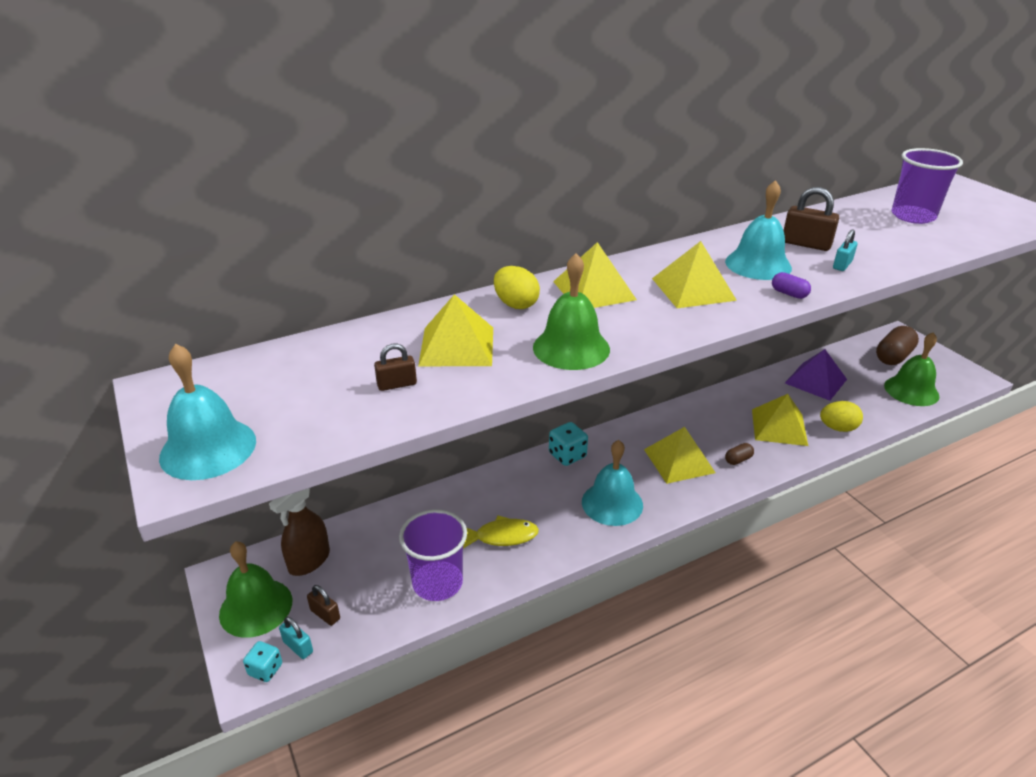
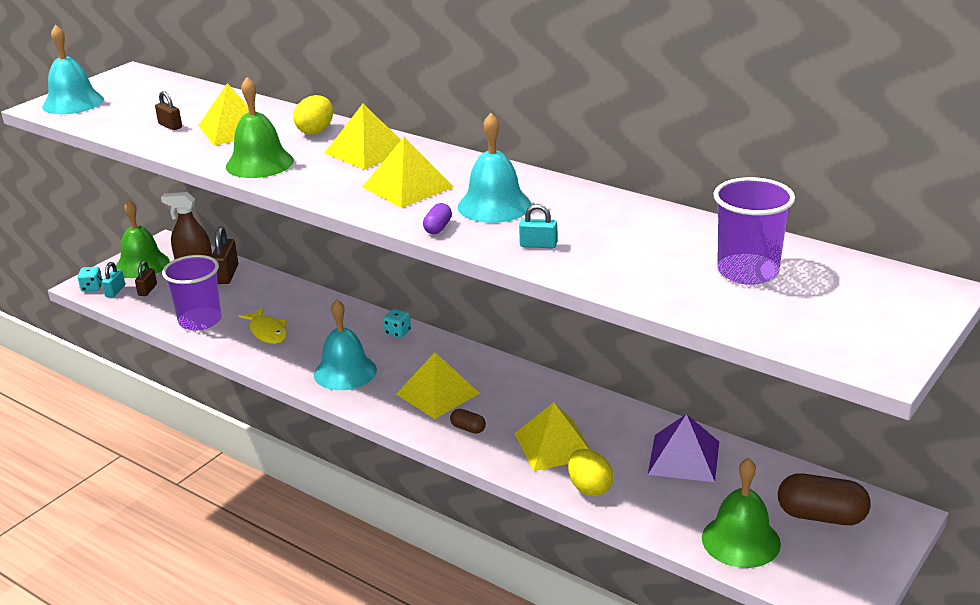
camera: 65 degrees right, 5 degrees down
(567, 455) = (398, 332): turquoise dice -> turquoise dice, size x0.67
(806, 244) = (576, 221): brown padlock -> brown padlock (226, 274)

